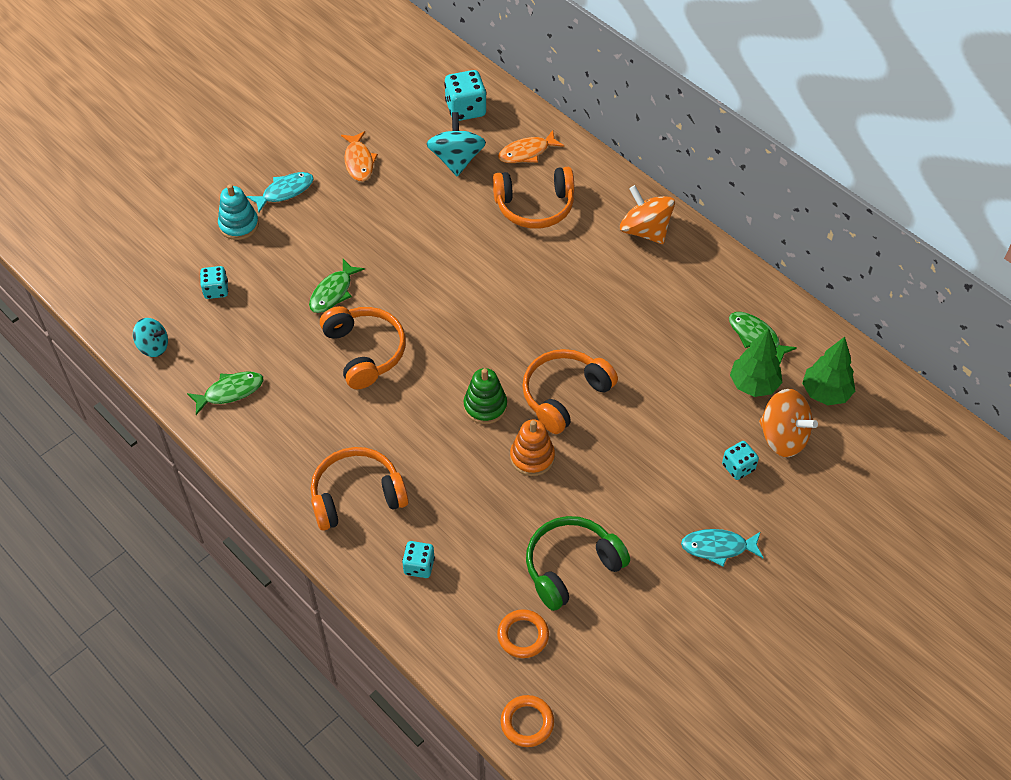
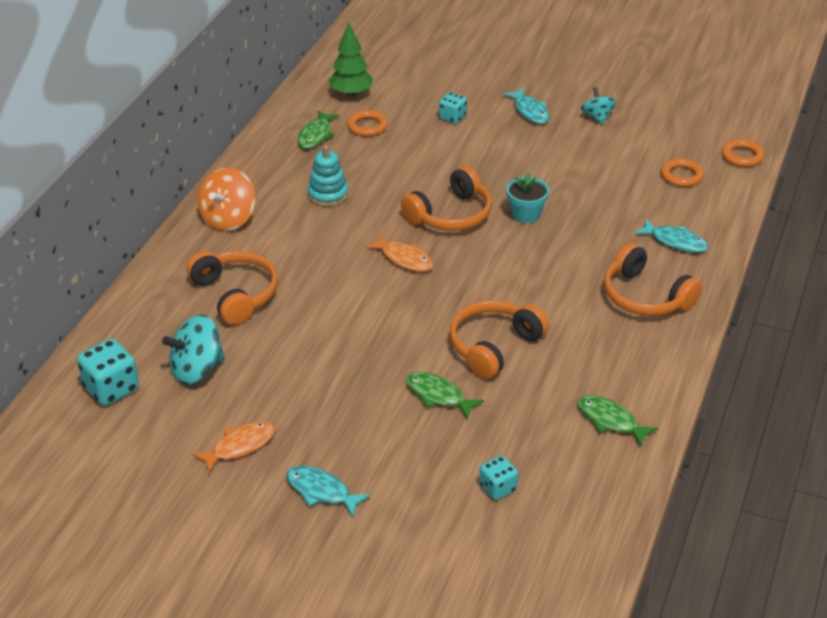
camera: 115 degrees left, 15 degrees down
(153, 346) = (605, 505): turquoise spinning top -> turquoise spinning top (597, 117)
(239, 225) = (395, 510): turquoise stacking toy -> turquoise stacking toy (328, 195)
(333, 292) = (438, 395): green fish -> green fish turned 150 degrees counterclockwise
(419, 566) = (675, 241): turquoise dice -> turquoise fish
(485, 406) = (496, 254): green stacking toy -> none
(527, 152) = (160, 322): orange fish -> orange fish (404, 259)
(532, 457) = (526, 214): orange stacking toy -> turquoise flower pot
(564, 395) = (450, 215): orange headphones -> orange headphones turned 60 degrees counterclockwise
(571, 567) = (606, 169): green headphones -> none
(753, 385) = (367, 126): green tree -> orange ring
(783, 437) = (408, 104): orange spinning top -> none

